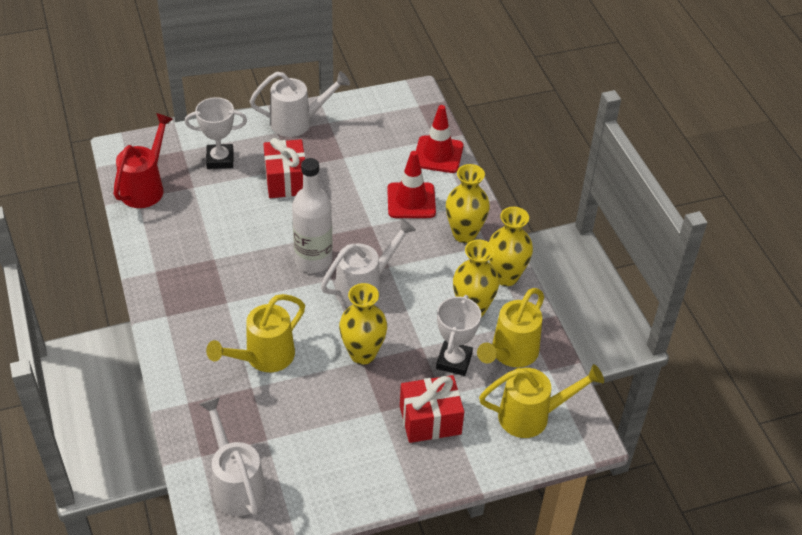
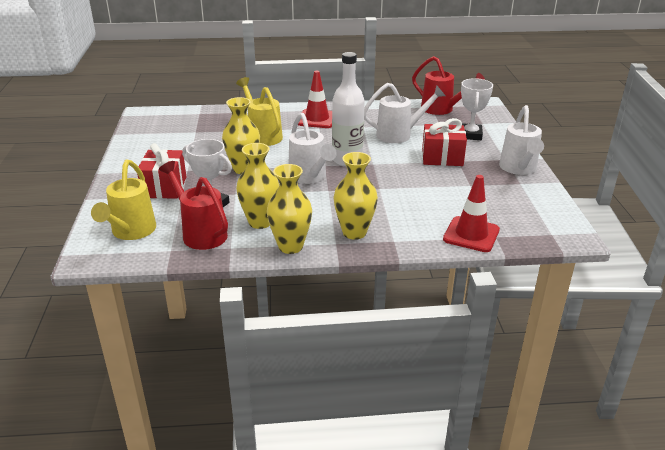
camera: 105 degrees right, 15 degrees down
(236, 485) = (170, 121): white watering can -> white watering can (399, 135)
(411, 201) = (406, 211): red traffic cone -> red traffic cone (317, 119)
(511, 354) = (201, 233): yellow watering can -> red watering can

